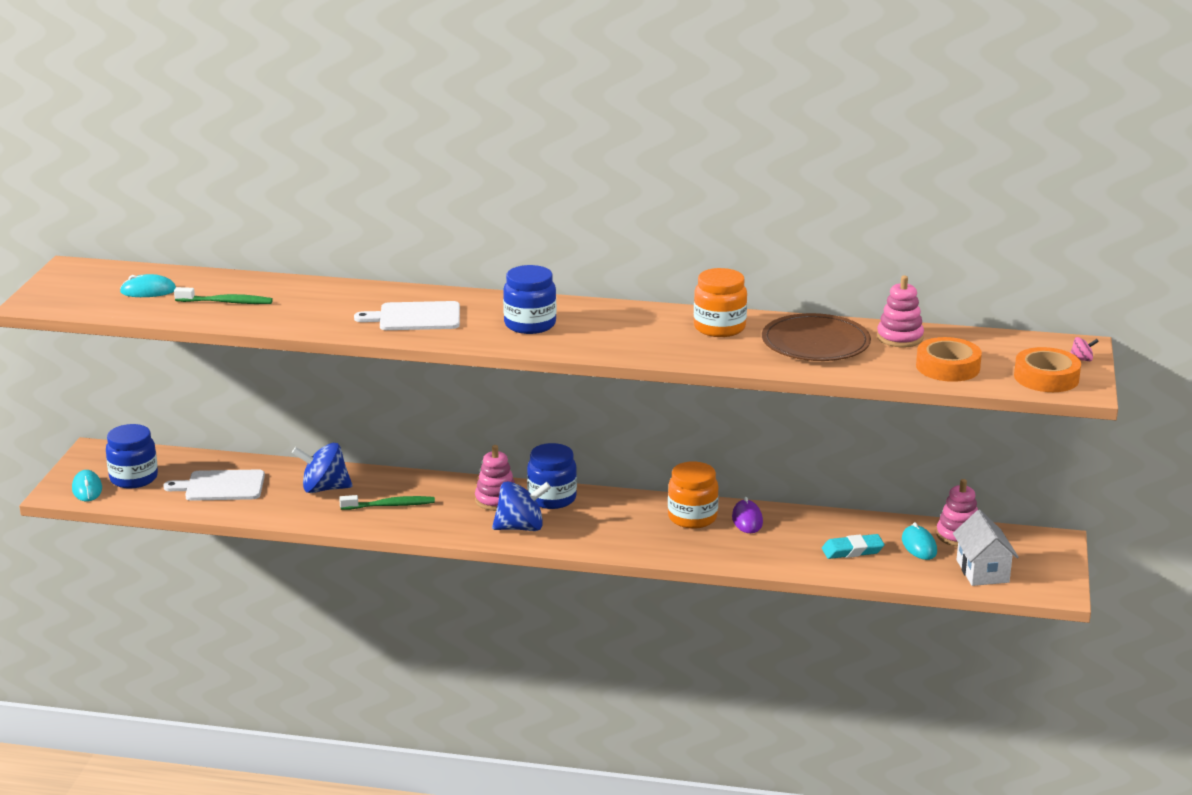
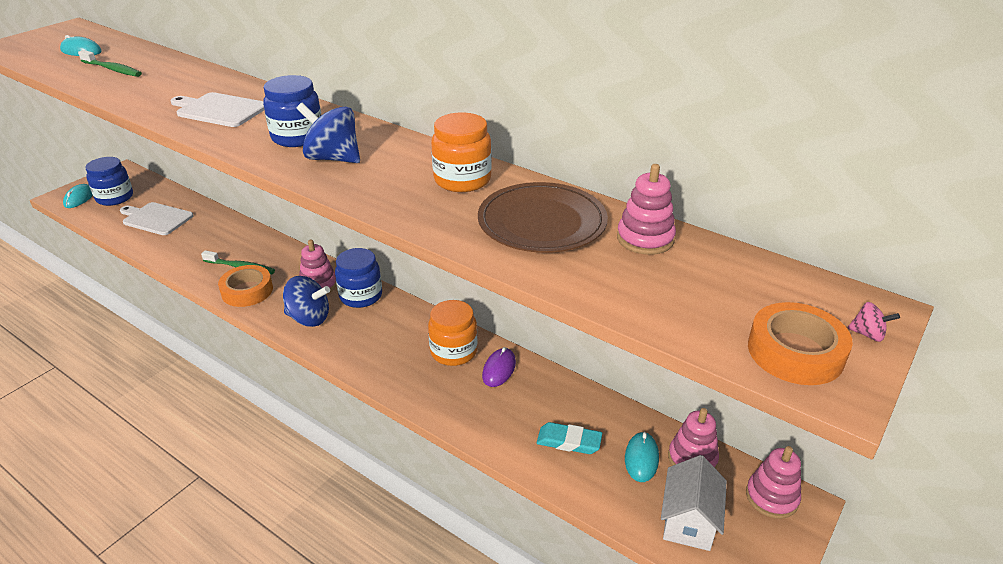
camera: 25 degrees right, 10 degrees up
(324, 488) = (215, 239): blue spinning top -> blue spinning top (333, 158)
(948, 367) = (669, 297): orange tape -> orange tape (247, 291)
(1032, 542) = (771, 497): none -> pink stacking toy

